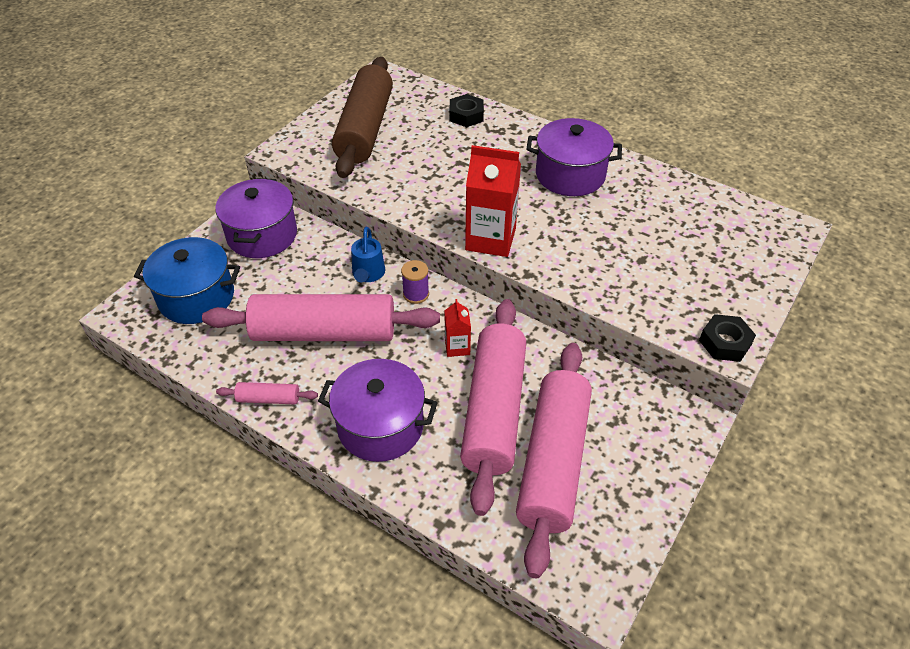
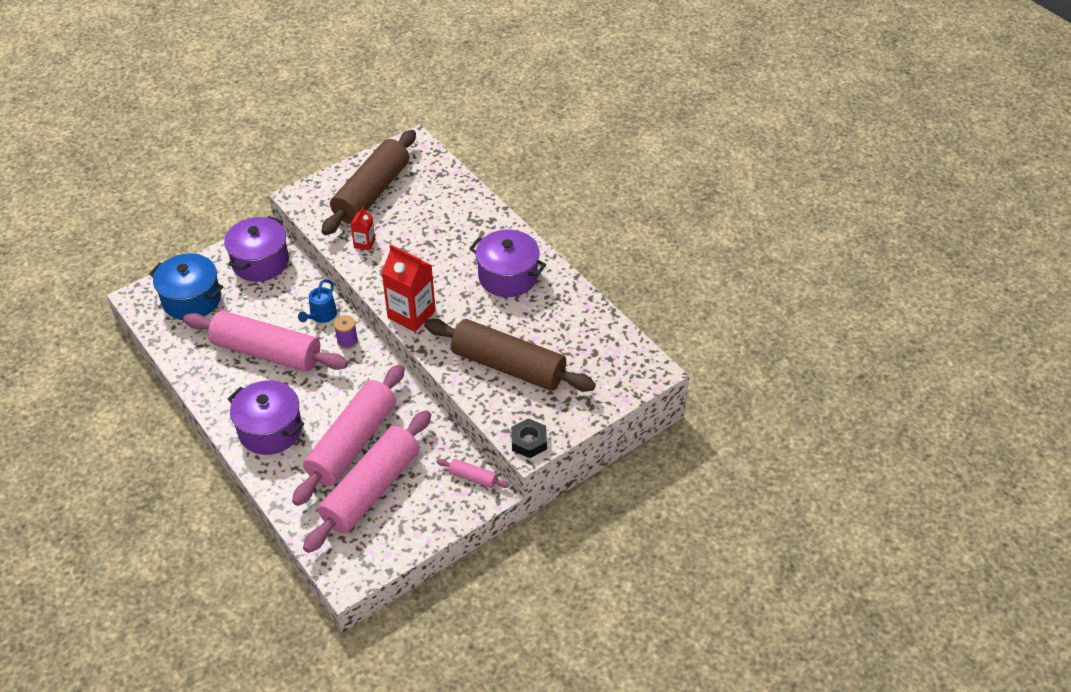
camera: 20 degrees right, 0 degrees up
(268, 399) = (206, 389): pink rolling pin -> pink rolling pin (473, 477)
(457, 347) = (354, 390): red carton -> red carton (364, 243)
(466, 115) = (459, 200): black nut -> none
(639, 265) = (508, 366): none -> brown rolling pin

